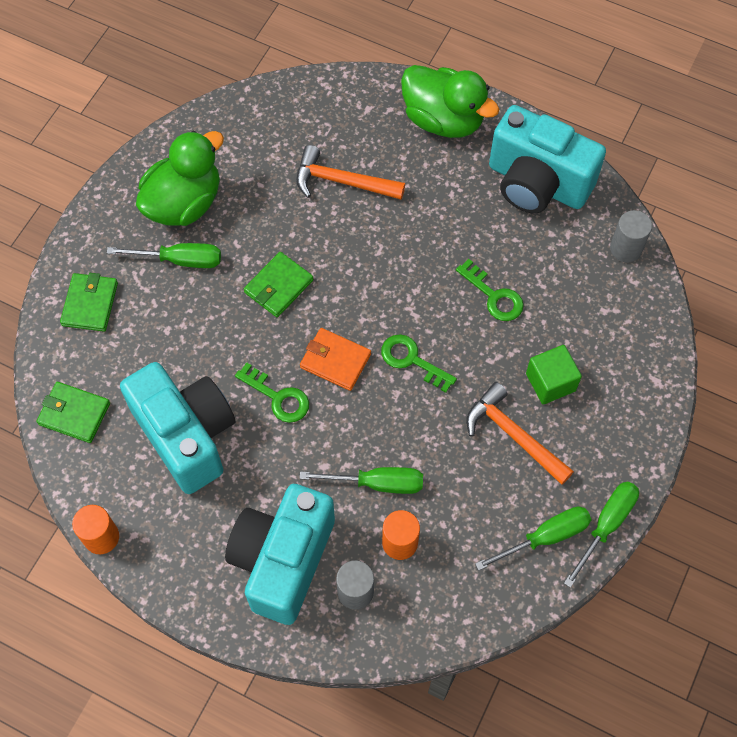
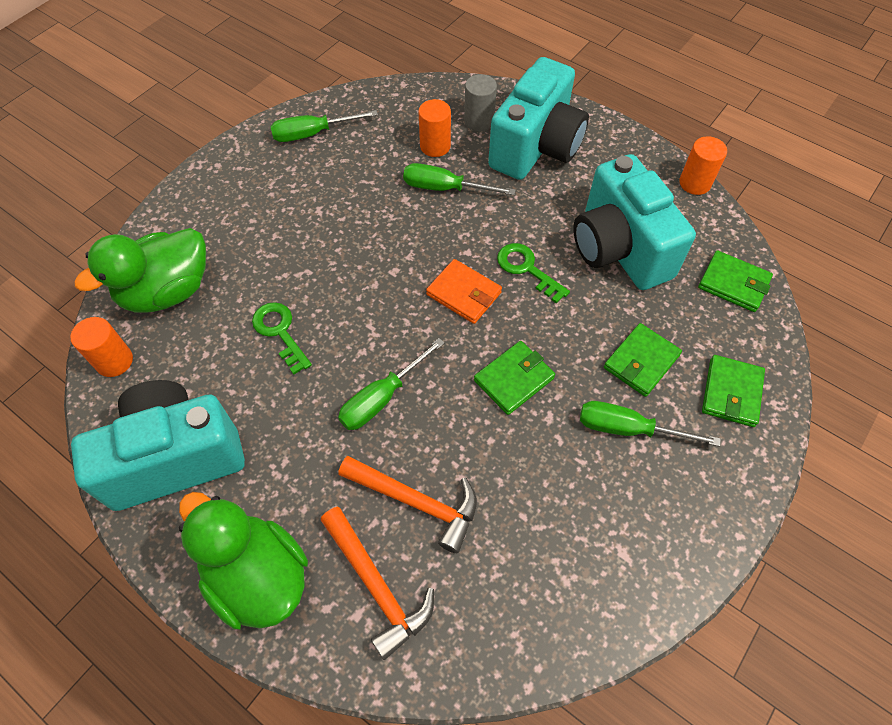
camera: 170 degrees left, 5 degrees down
(167, 320) = (641, 361): none -> green wallet
(184, 203) = (623, 505): green duck -> green duck (167, 291)
(412, 360) = (385, 282): green key -> none
(513, 435) = (310, 207): orange hammer -> orange hammer (377, 586)
(537, 183) = (175, 458): turquoise camera -> turquoise camera turned 60 degrees counterclockwise
(550, 382) = (257, 244): green cube -> none
(606, 525) = (259, 135): green screwdriver -> green screwdriver (382, 398)
(626, 248) = (114, 361): grey cylinder -> orange cylinder

